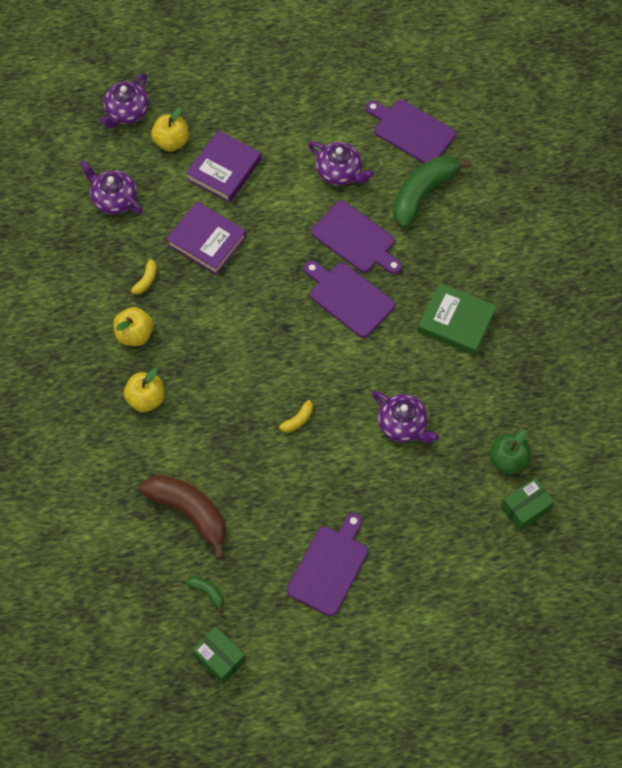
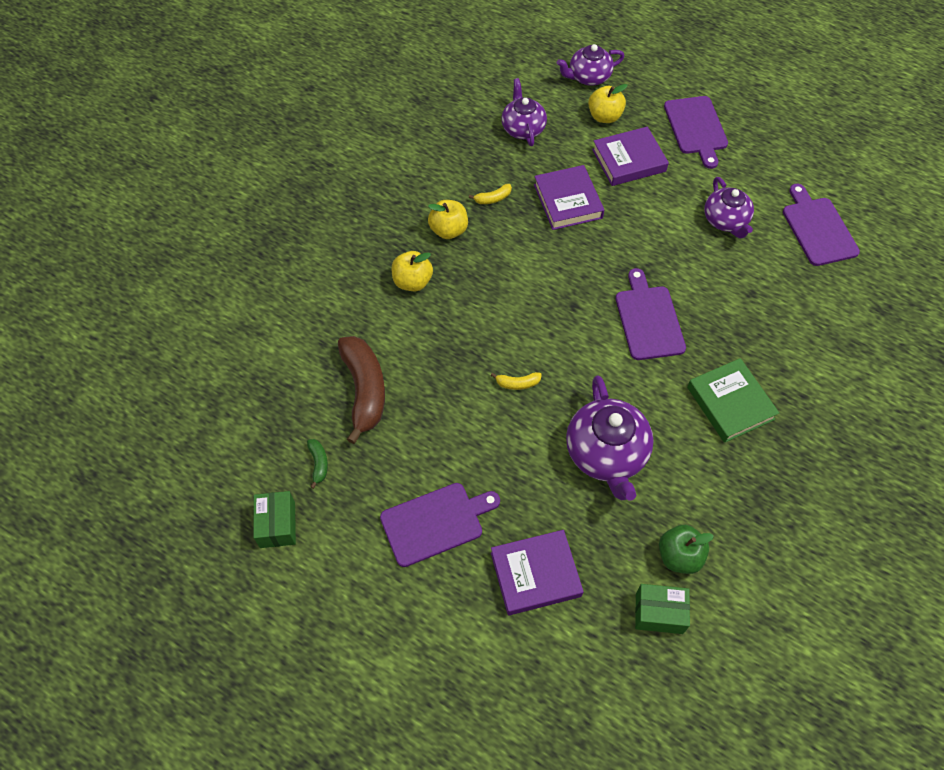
camera: 40 degrees right, 5 degrees down
(356, 239) = (695, 279): purple cutting board -> purple cutting board (696, 128)
(403, 425) = (606, 454): purple teapot -> purple teapot, size x1.53
(423, 193) = (787, 282): green banana -> none
(426, 547) = (535, 574): none -> purple book

